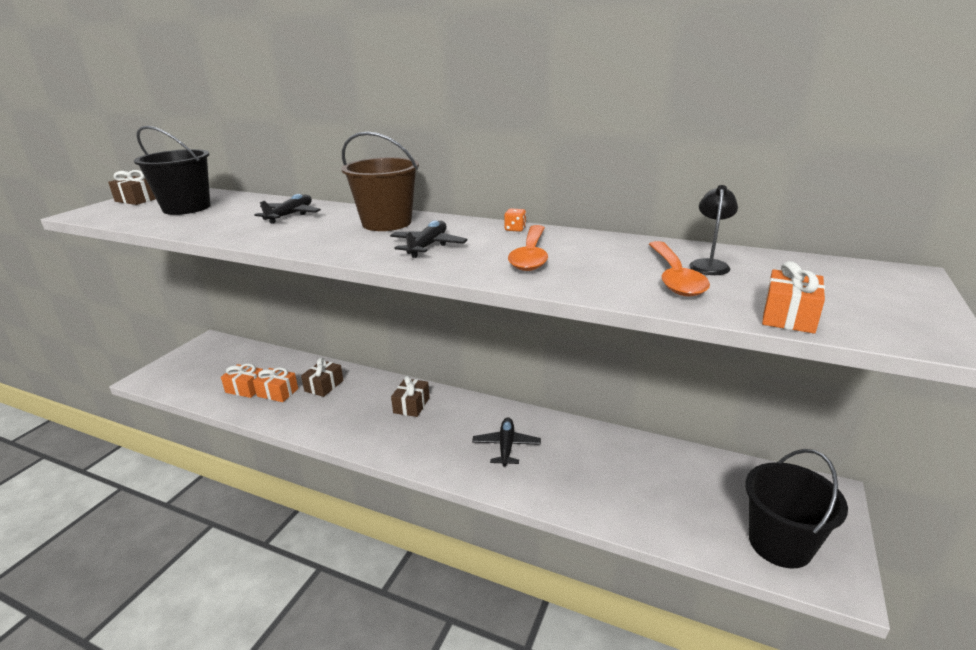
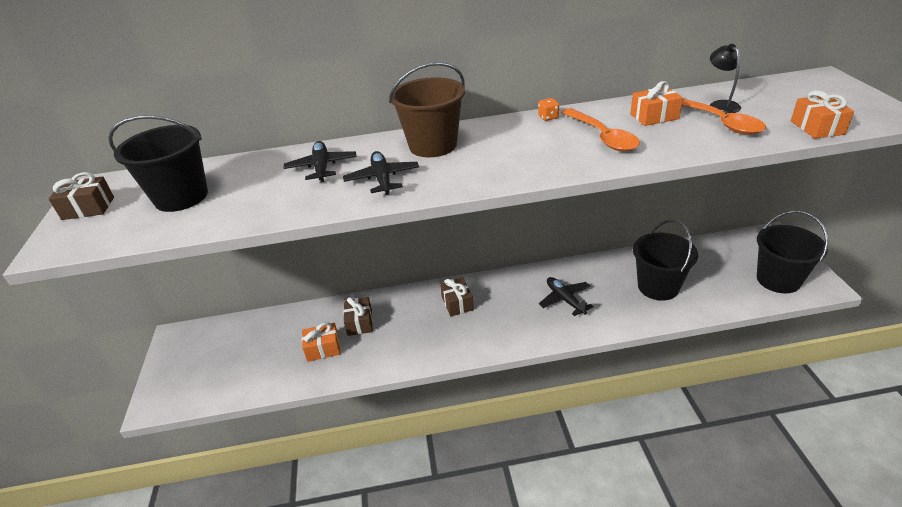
camera: 30 degrees left, 10 degrees up
(246, 388) = (285, 360): orange gift -> orange gift (654, 116)
(428, 246) = (512, 155): black plane -> black plane (382, 179)
(616, 480) = (658, 287): none -> black bucket

